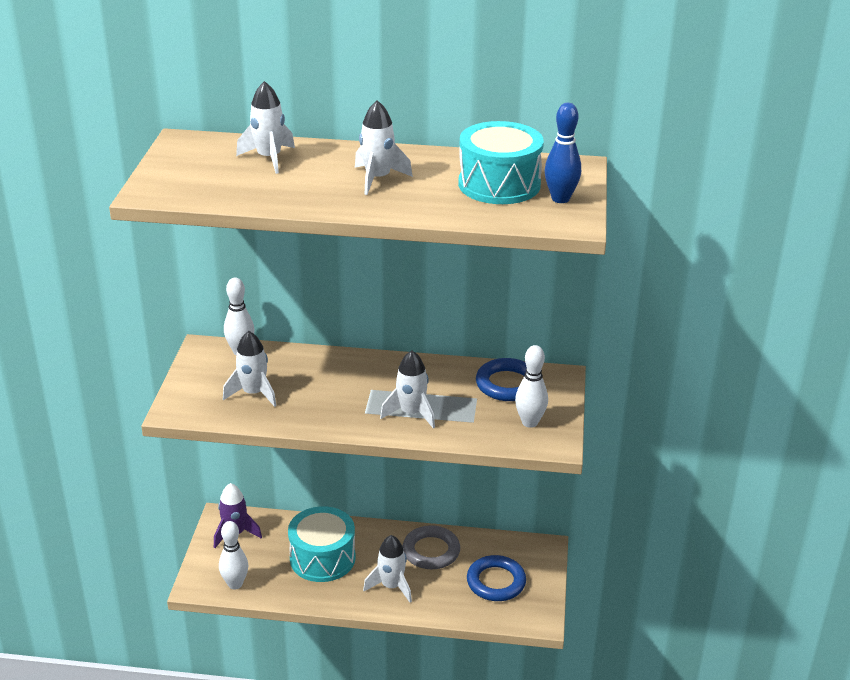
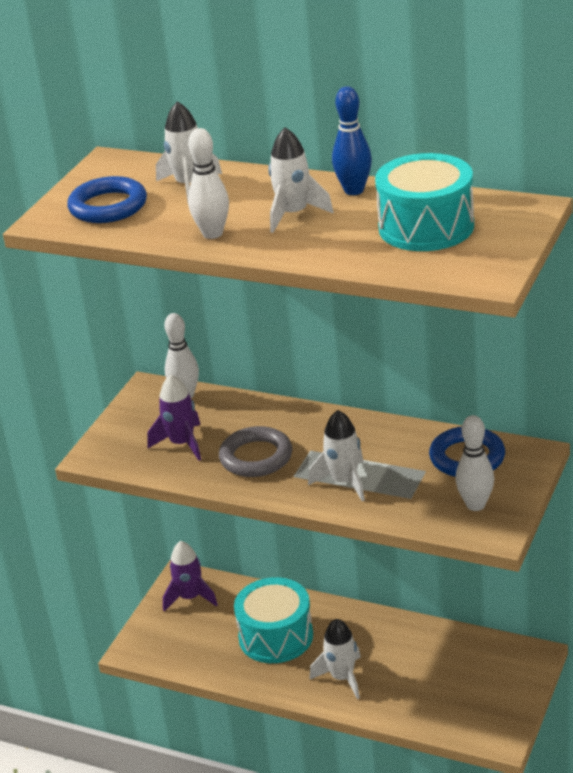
camera: 20 degrees right, 0 degrees up
(235, 584) = (173, 653): white bowling pin -> white bowling pin (212, 234)
(253, 393) = (182, 444): white rocket -> purple rocket
(431, 551) = (400, 643): grey ring -> grey ring (256, 457)
(496, 582) = (463, 688): blue ring -> blue ring (108, 206)
(560, 199) = (488, 248): blue bowling pin -> blue bowling pin (354, 190)

